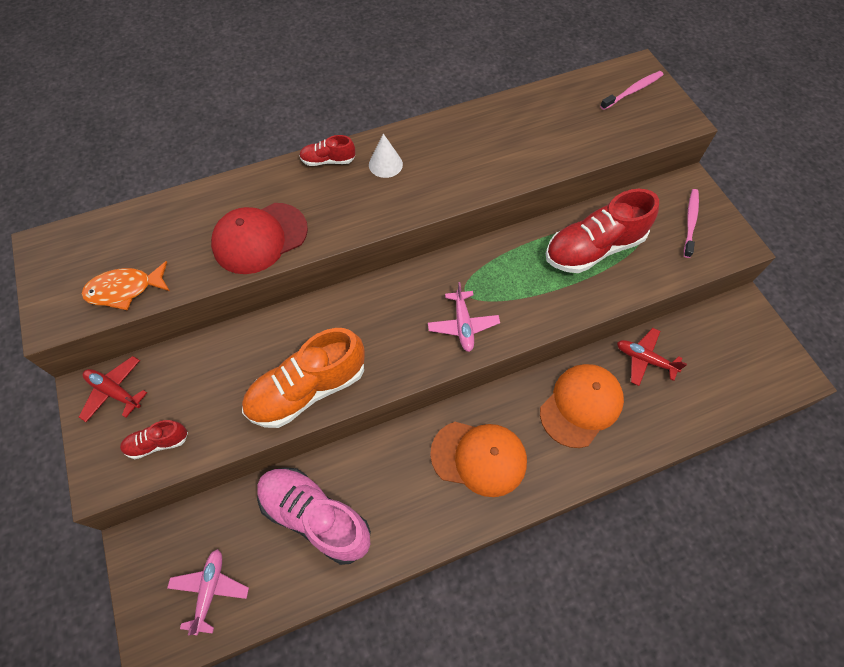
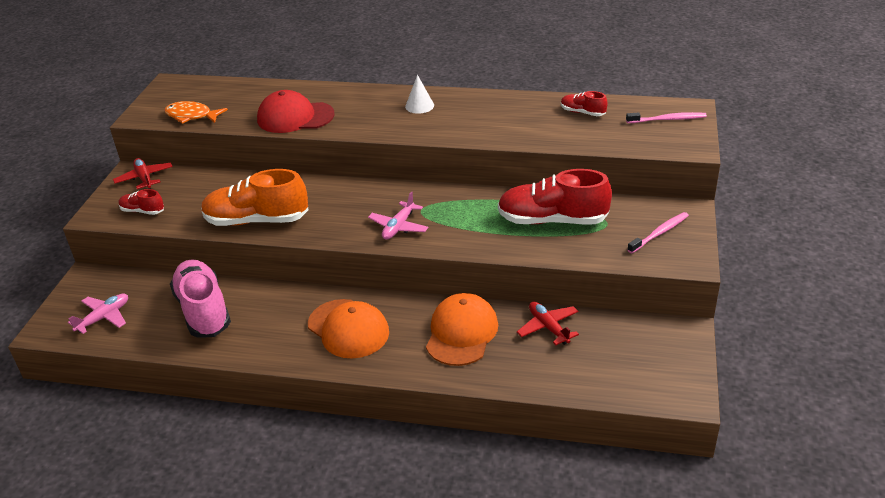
camera: 35 degrees right, 25 degrees down
(328, 161) = (382, 93): red shoe -> red shoe (582, 112)
(581, 405) = (461, 333): orange cap -> orange cap turned 60 degrees counterclockwise

